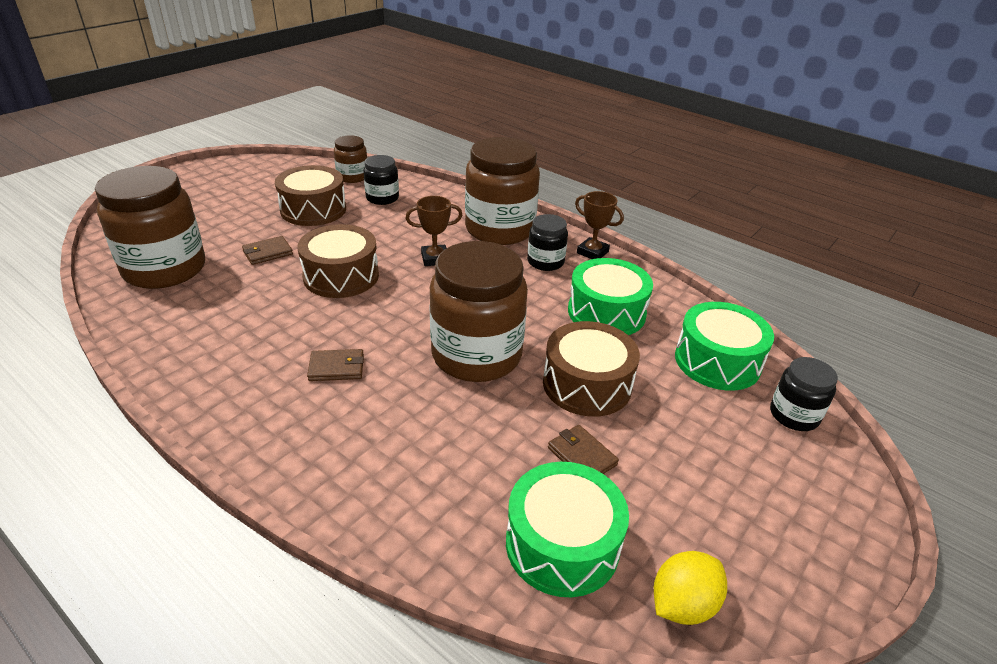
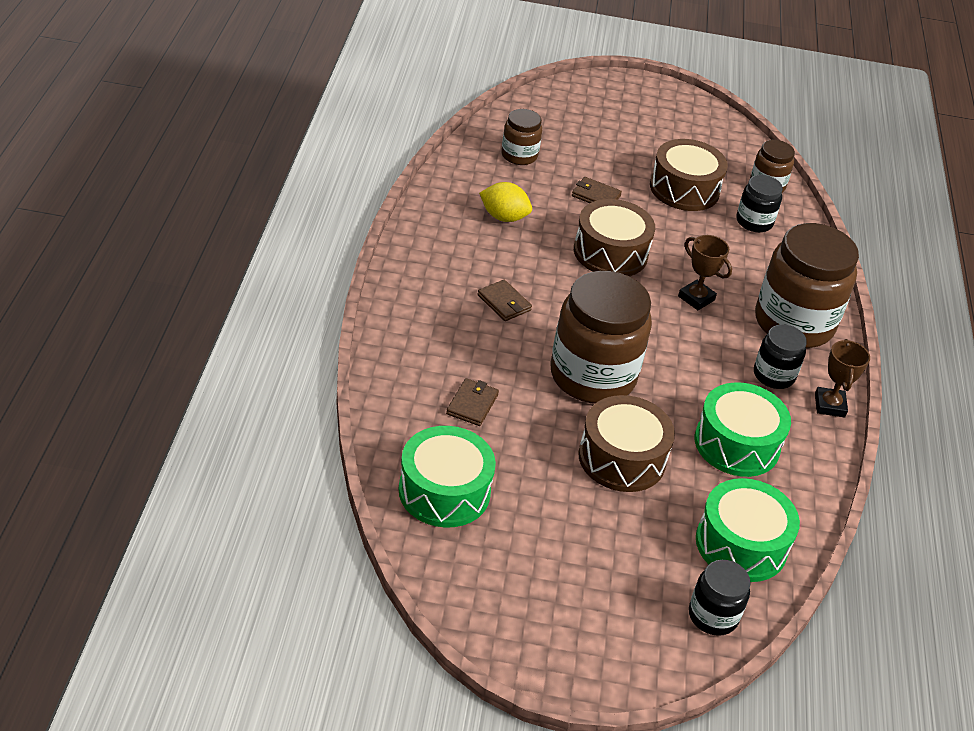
camera: 55 degrees right, 5 degrees up
(165, 269) = (519, 155): brown jar -> brown jar, size x0.50
(582, 456) = (536, 478): brown wallet -> brown wallet (472, 404)
(682, 604) = (444, 572): yellow lemon -> yellow lemon (503, 217)

